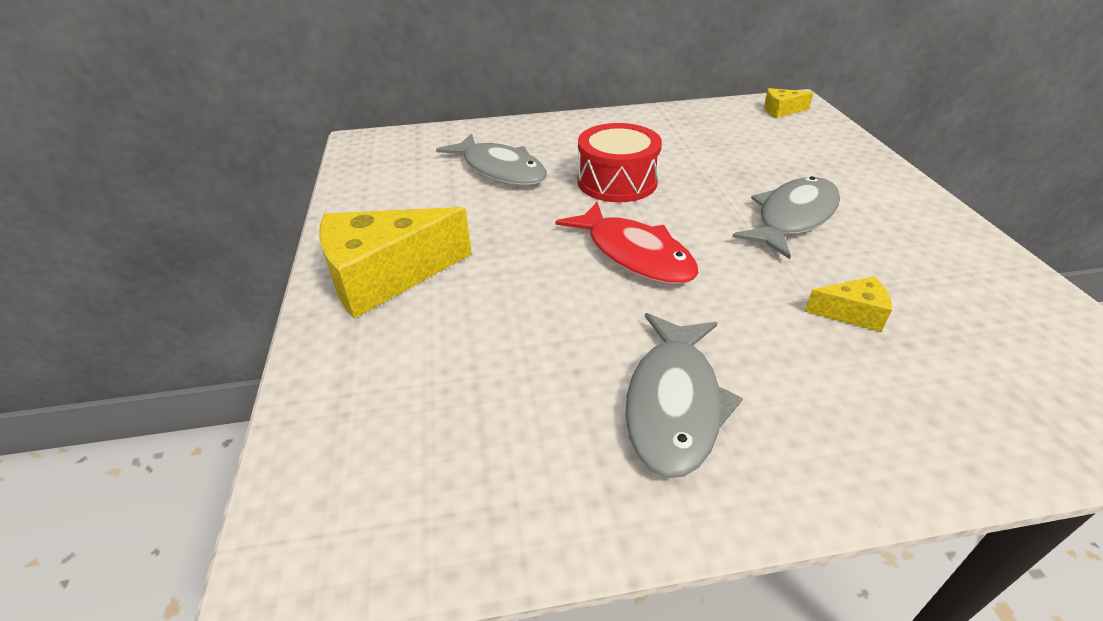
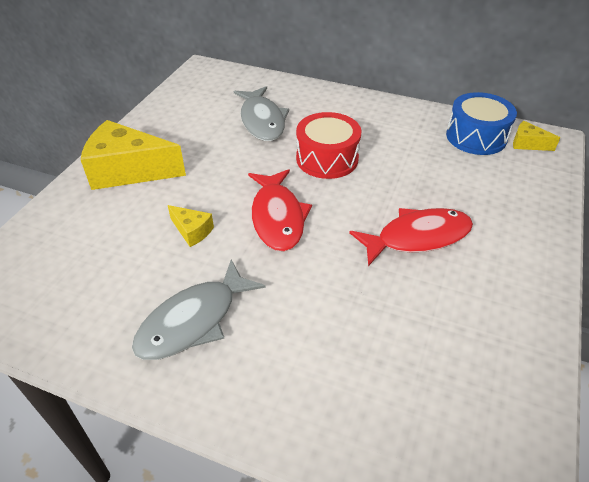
camera: 30 degrees right, 5 degrees up
(732, 118) = (476, 137): none -> blue drum
(793, 217) = (417, 237): grey fish -> red fish
(852, 313) = (368, 323): yellow cheese -> yellow cheese (192, 231)

